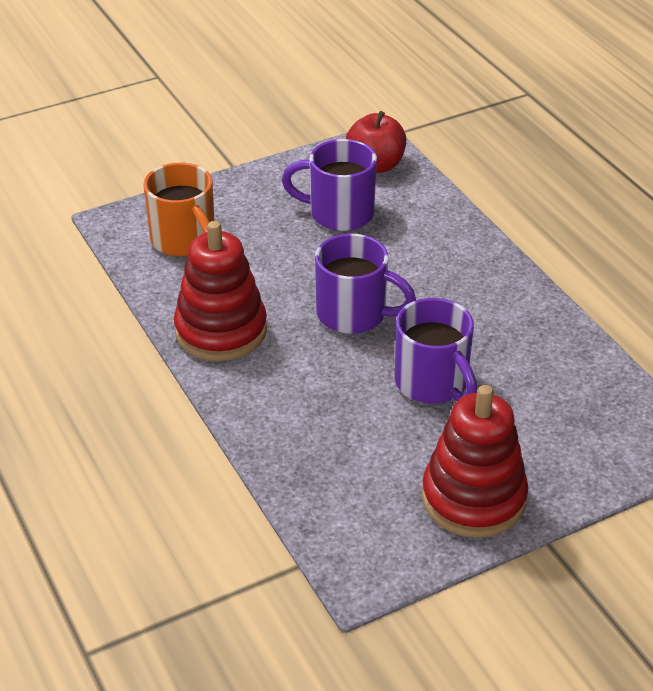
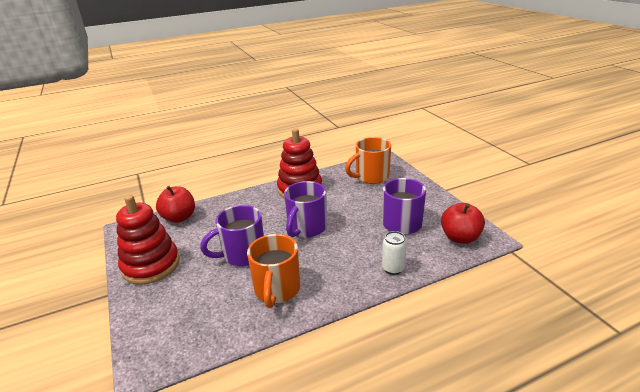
camera: 95 degrees right, 10 degrees down
(319, 496) = (179, 217): none -> red apple
(450, 228) = (393, 268): none -> white can
(511, 335) = (277, 290): none -> orange mug

